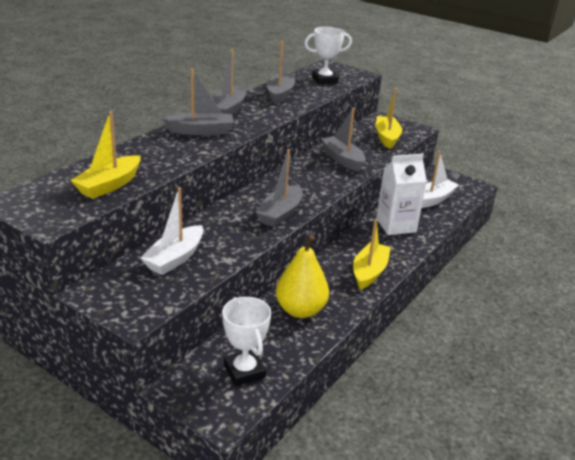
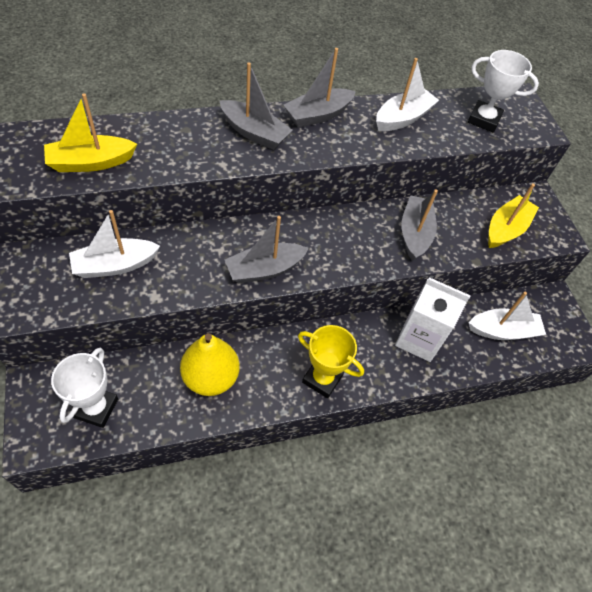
camera: 35 degrees right, 25 degrees up
(280, 94) = (403, 118): grey boat -> white boat
(369, 272) = (322, 379): yellow boat -> yellow trophy

